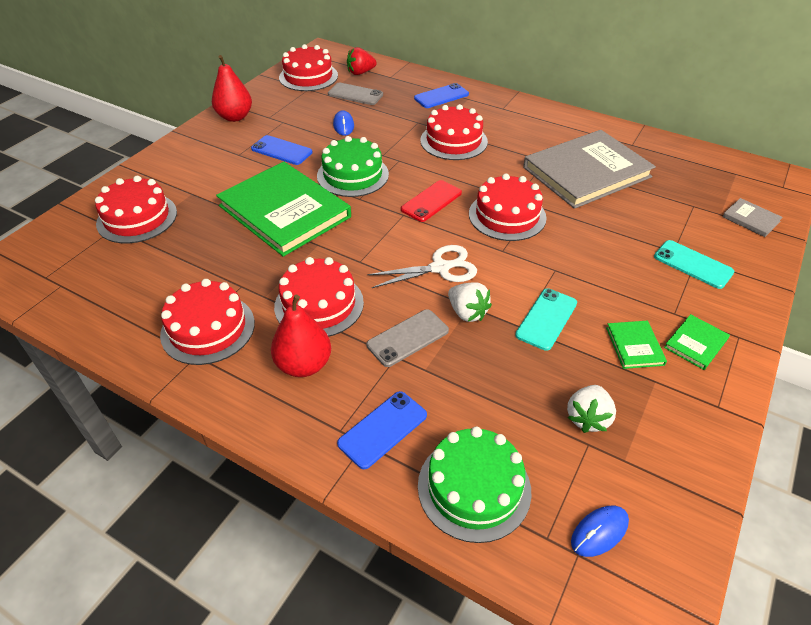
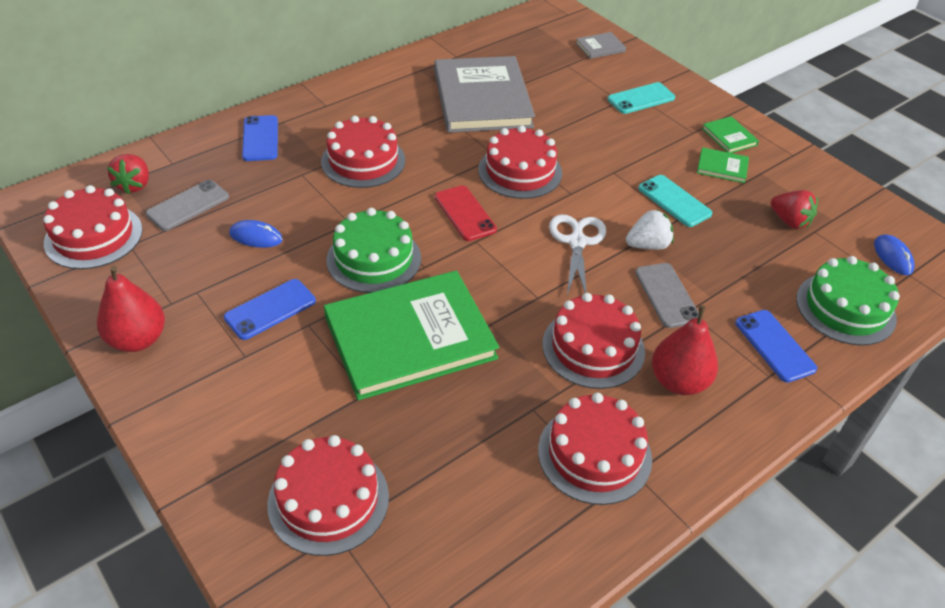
camera: 70 degrees left, 0 degrees up
(587, 418) = (789, 221): white strawberry -> red strawberry

